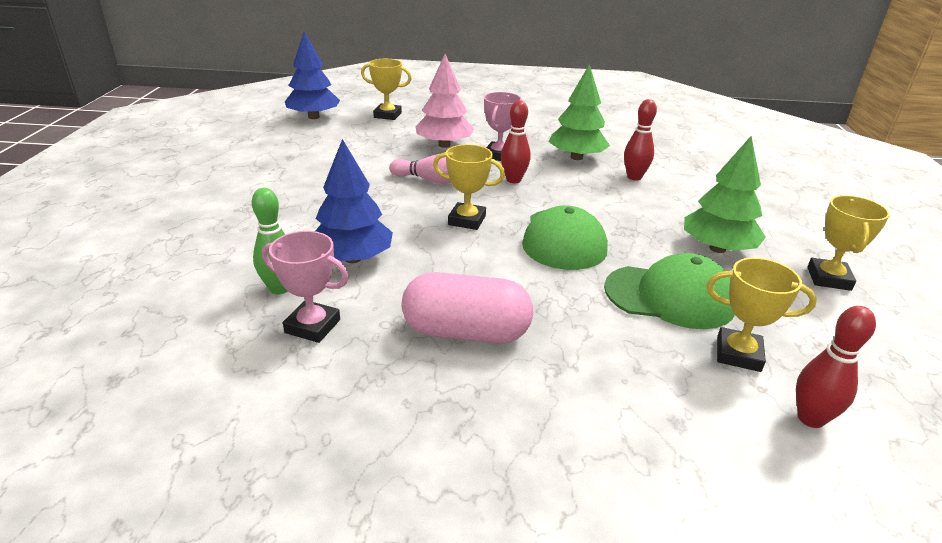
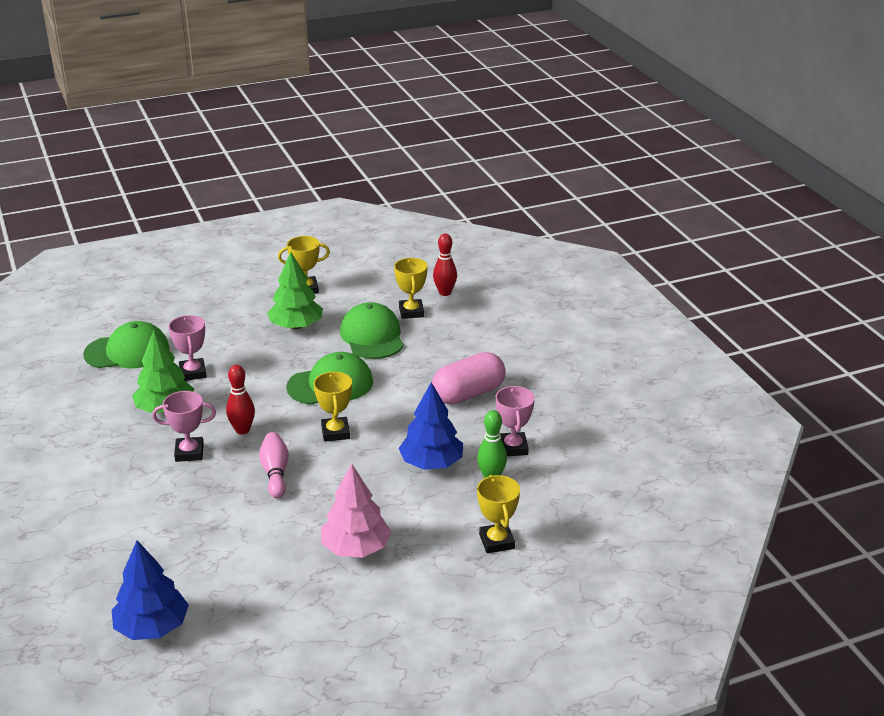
camera: 115 degrees left, 0 degrees up
(387, 115) = (110, 569): yellow trophy -> yellow trophy (496, 541)
(444, 145) = (183, 494): pink tree -> pink tree (356, 548)
(466, 332) = (468, 394): pink capsule -> pink capsule turned 75 degrees clockwise
(634, 177) = (193, 373): red bowling pin -> pink trophy
(690, 158) = (127, 351): none -> green cap

